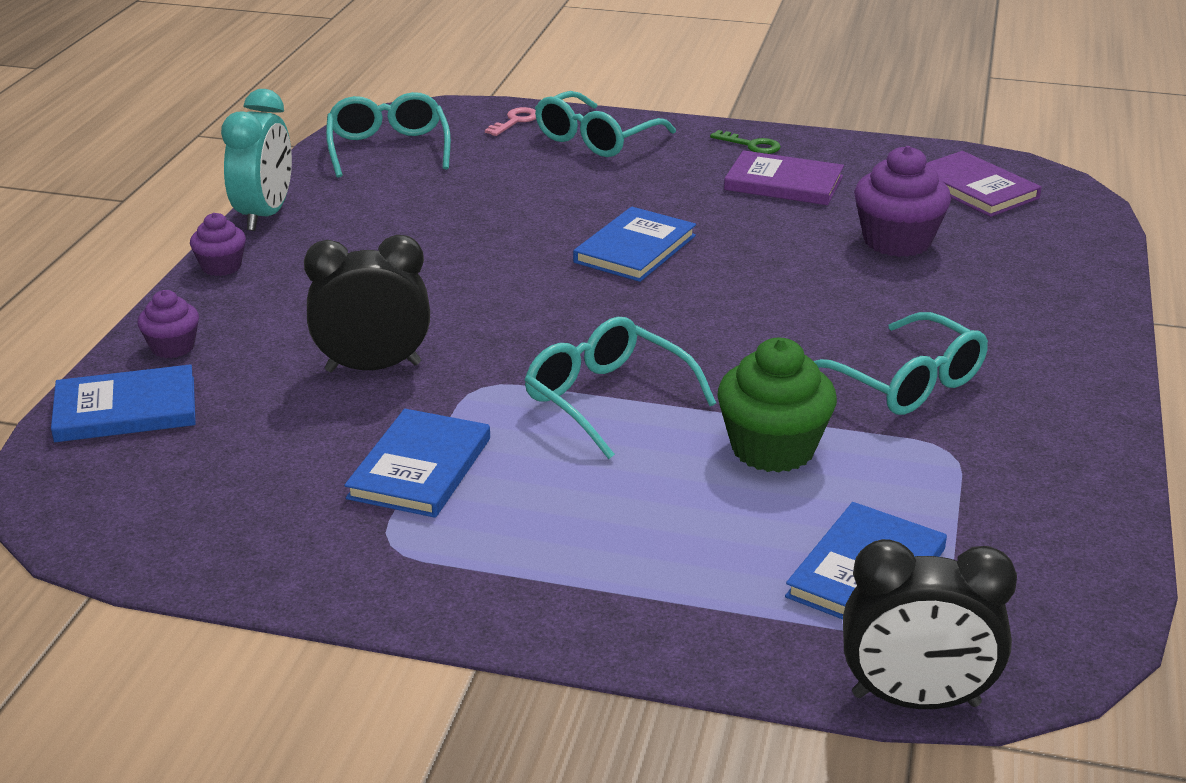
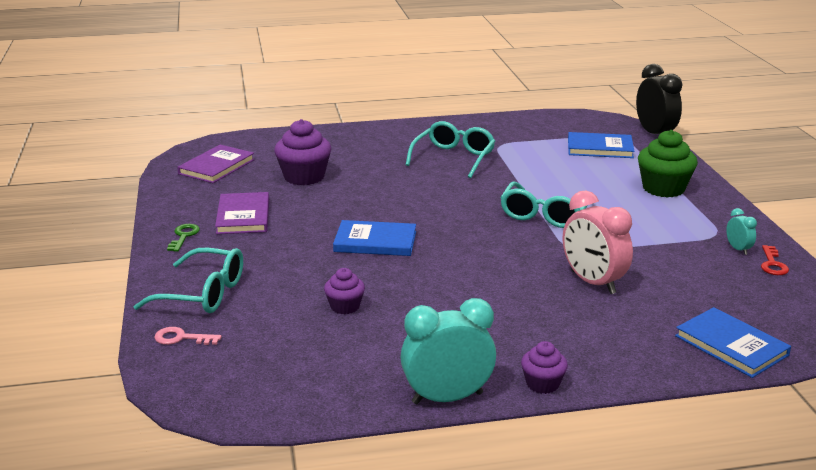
camera: 115 degrees left, 5 degrees down
(173, 347) = (656, 358): purple cupcake -> purple cupcake (345, 306)
(244, 553) = (772, 264): none -> red key
(321, 541) = (738, 249): none -> turquoise clock
(373, 367) = (593, 282): black clock -> pink clock
(388, 148) = (276, 383): turquoise glasses -> none
(420, 468) = (657, 243): blue book -> none
(773, 448) = (540, 174): green cupcake -> green cupcake (663, 188)

